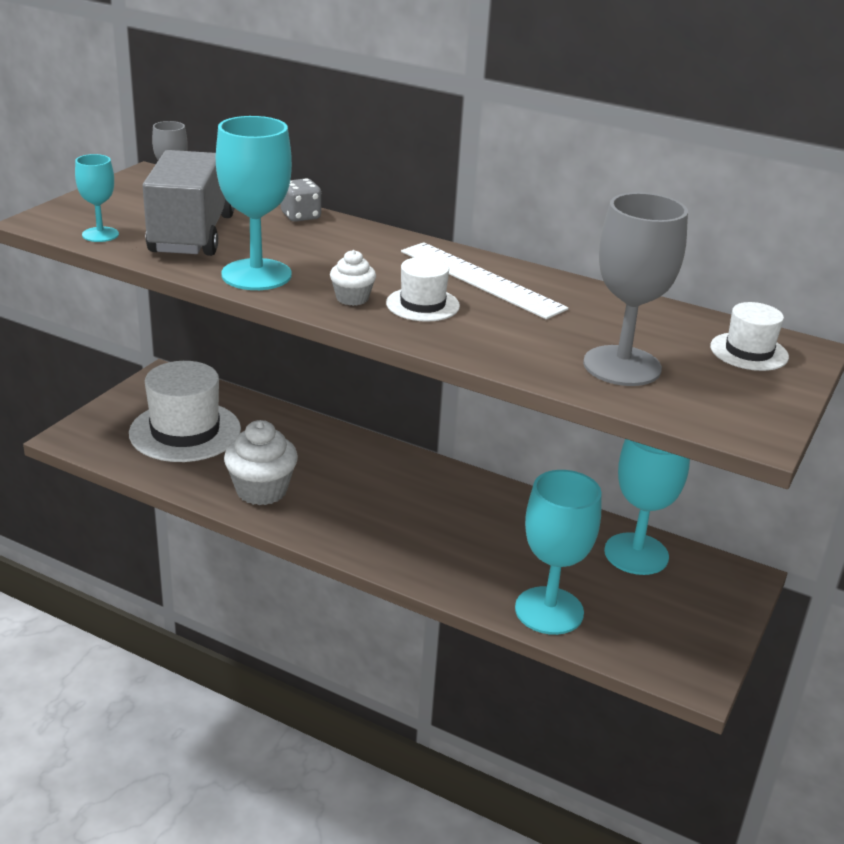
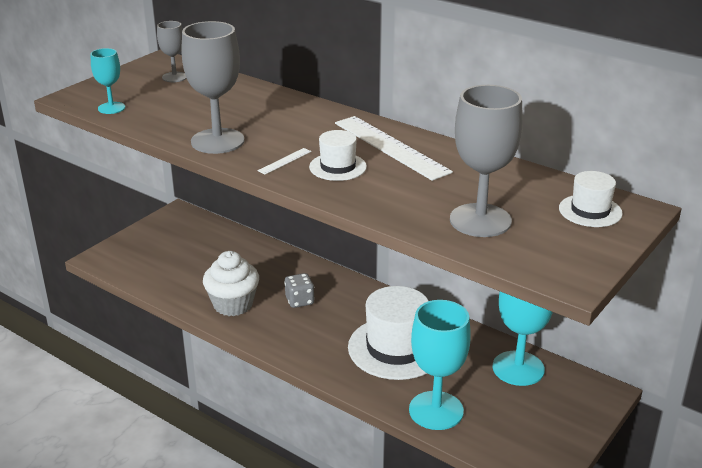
camera: 10 degrees right, 0 degrees up
(185, 431) = (185, 256): white hat -> white hat (396, 348)
(192, 234) = (179, 108): grey truck -> none
(256, 275) = (217, 141): turquoise goblet -> grey goblet
(300, 216) = (266, 94): grey dice -> grey dice (299, 301)
(352, 298) = (284, 161): white cupcake -> white ruler

